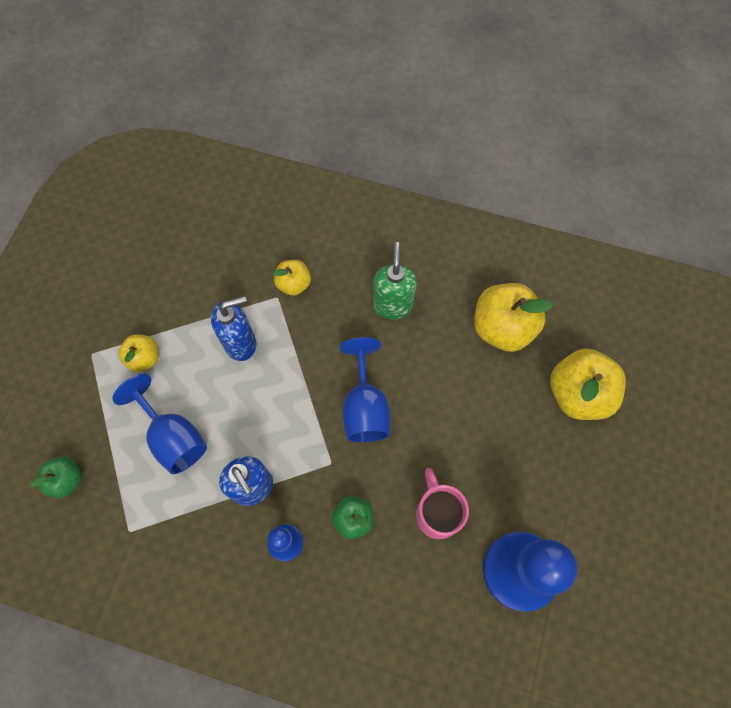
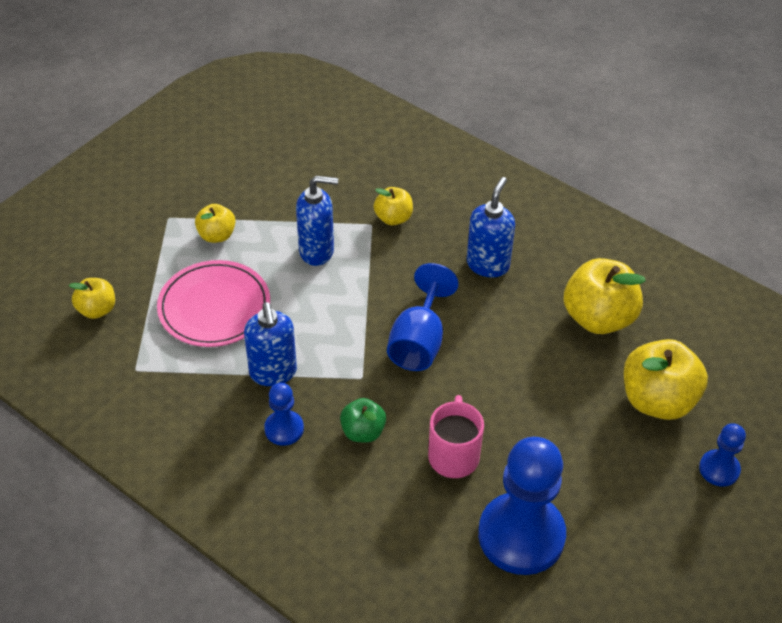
camera: 20 degrees right, 20 degrees down
(66, 480) = (97, 309): green apple -> yellow apple
(173, 437) = (214, 307): blue goblet -> pink plate
(392, 305) = (488, 264): green soap dispenser -> blue soap dispenser
(648, 443) = (719, 469): none -> blue pawn

